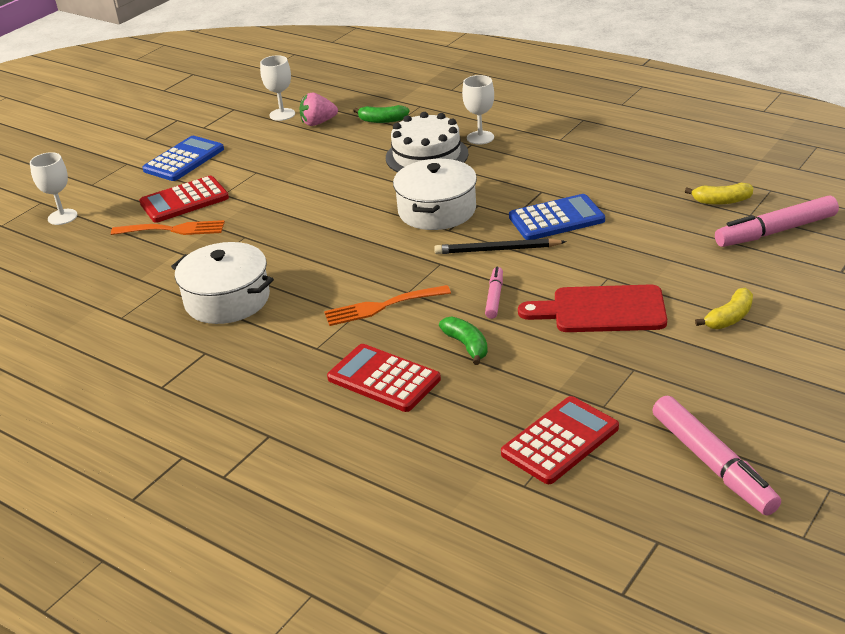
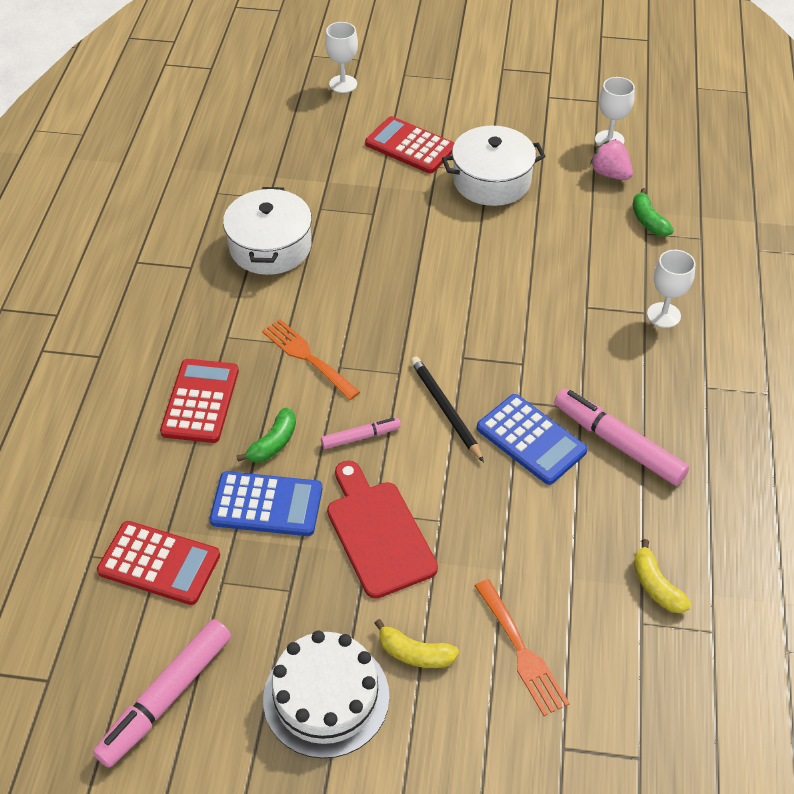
camera: 60 degrees right, 15 degrees up
(173, 229) = (359, 162): orange fork -> orange fork (521, 651)
(184, 160) = (480, 112): blue calculator -> blue calculator (267, 505)
(427, 156) = (597, 285): white cake -> white cake (326, 697)
(437, 210) = (493, 334): white pot -> white pot (491, 180)
(775, 231) = (617, 659): pink marker -> pink marker (618, 443)

